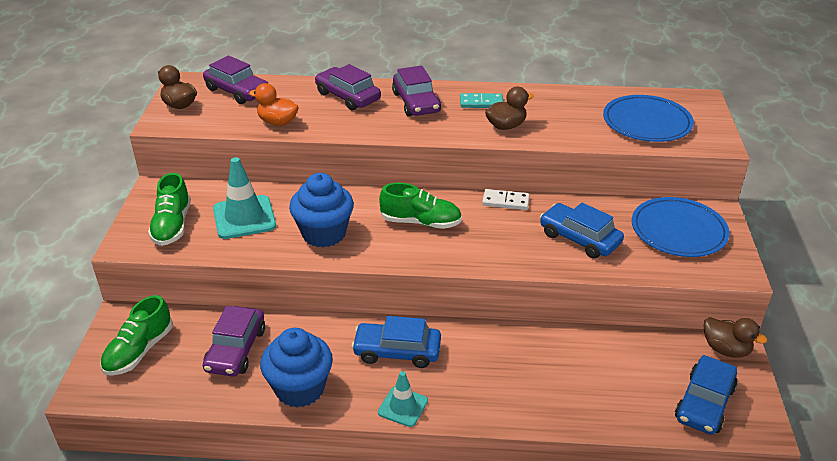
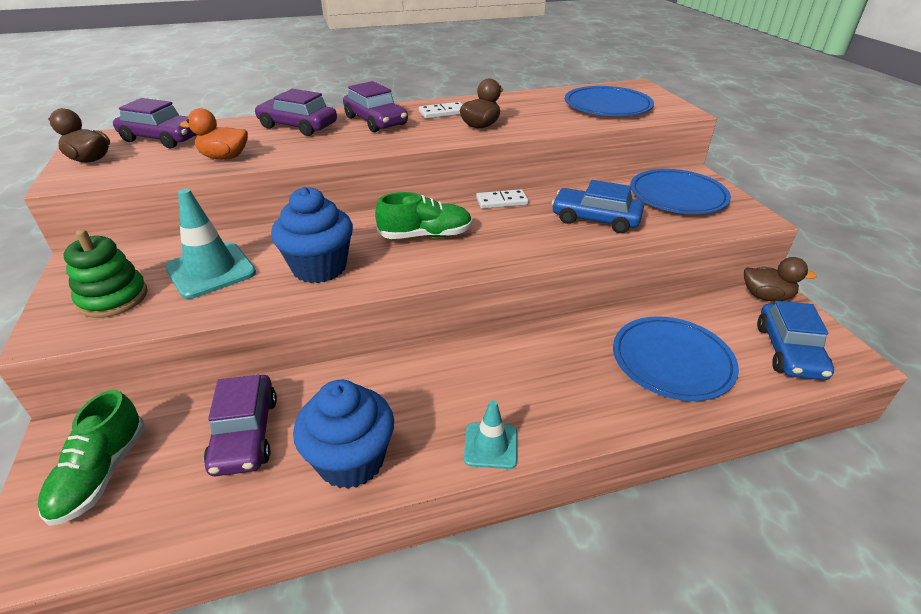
camera: 20 degrees left, 0 degrees up
(172, 225) = (113, 298): green shoe -> green stacking toy
(397, 351) = (450, 382): blue car -> none
(481, 103) = (443, 113): turquoise domino -> white domino
(590, 383) = (672, 361): none -> blue plate

